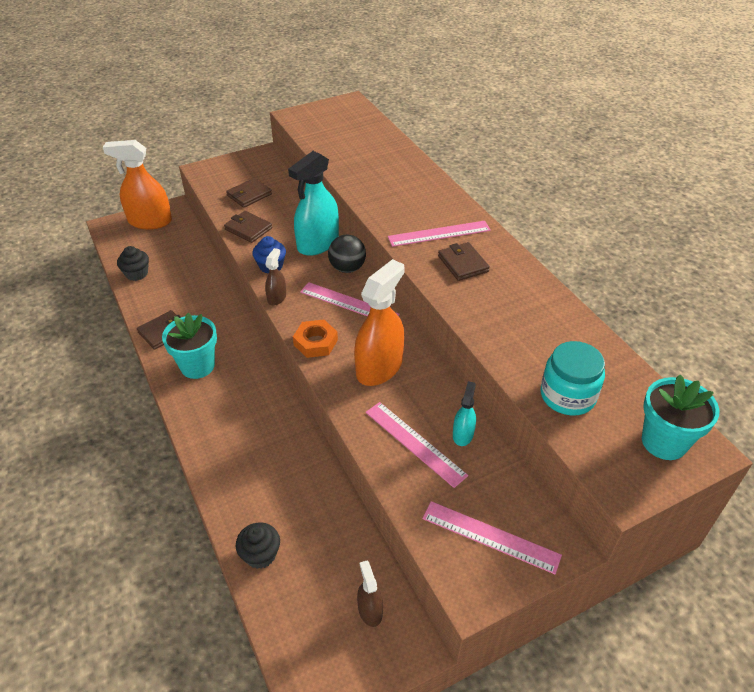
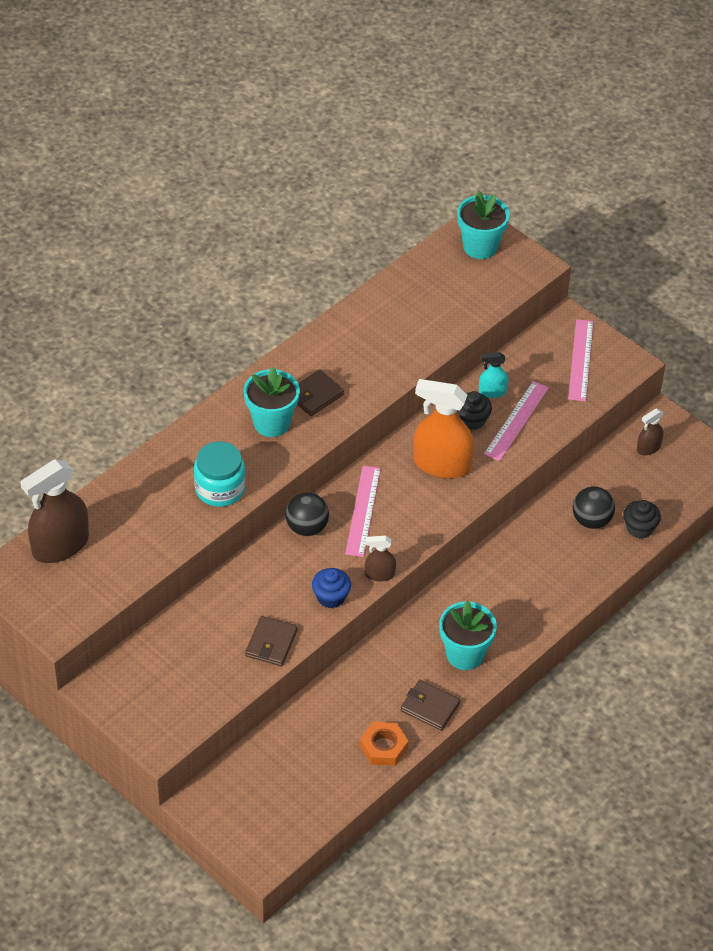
camera: 110 degrees left, 5 degrees up
(136, 274) = (346, 781): black cupcake -> black cupcake (472, 420)
(150, 221) = (237, 817): orange spray bottle -> none
(249, 195) = (200, 668): brown wallet -> none
(292, 511) = (591, 520): none -> black ball
(315, 342) = (430, 521): orange nut -> orange nut (383, 747)
(318, 243) = (273, 567): turquoise spray bottle -> none
(363, 125) = (60, 545): none -> brown spray bottle
(439, 233) = (271, 423): pink ruler -> turquoise flower pot
(567, 395) = (458, 303): turquoise jar -> turquoise jar (220, 489)

